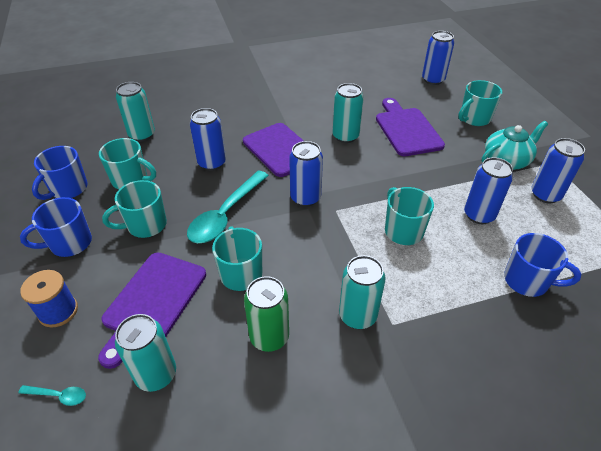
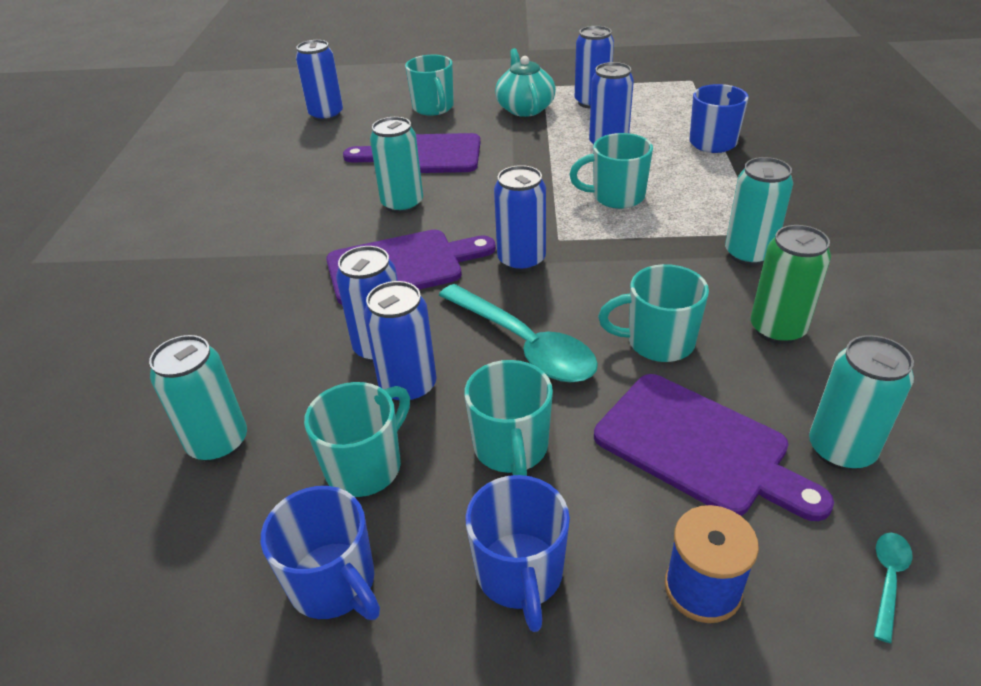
camera: 70 degrees left, 5 degrees down
(185, 180) = (408, 386): none -> blue can

